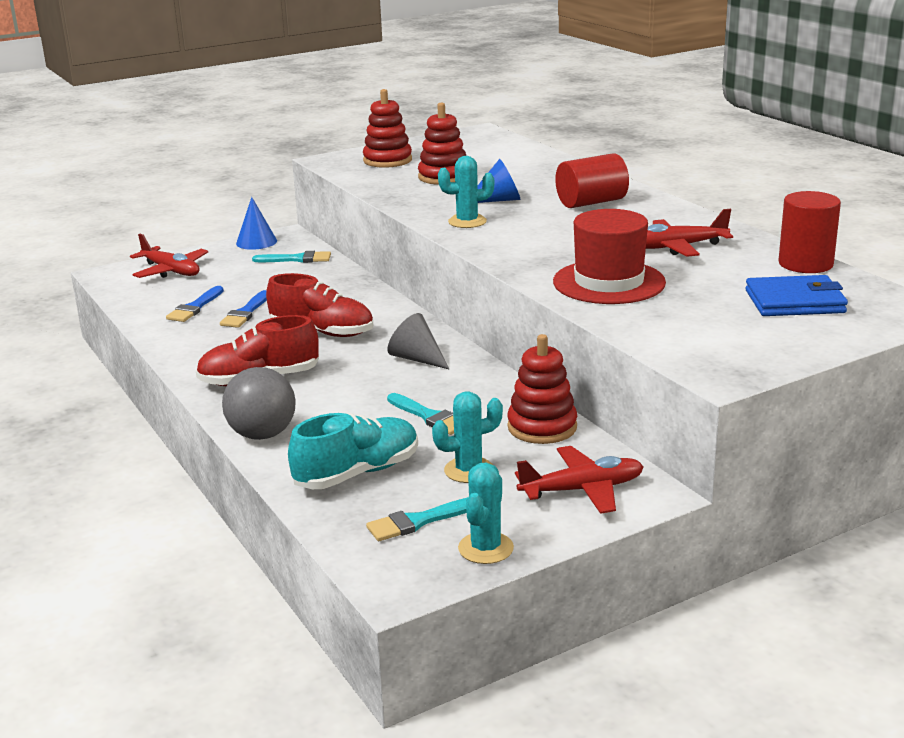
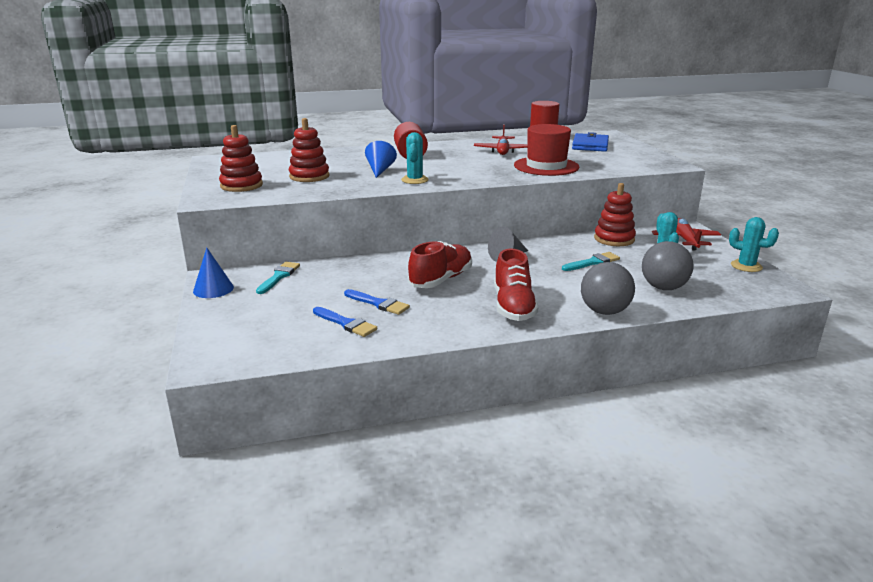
camera: 75 degrees left, 0 degrees up
(171, 271) = (240, 330): red plane -> none
(357, 473) = (663, 287): turquoise shoe -> grey ball
(419, 521) = (720, 278): turquoise brush -> none

